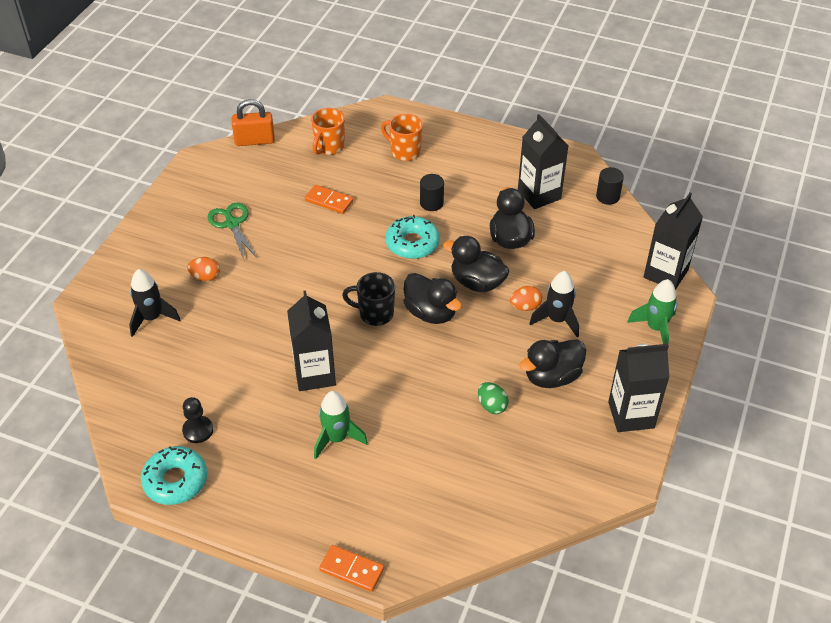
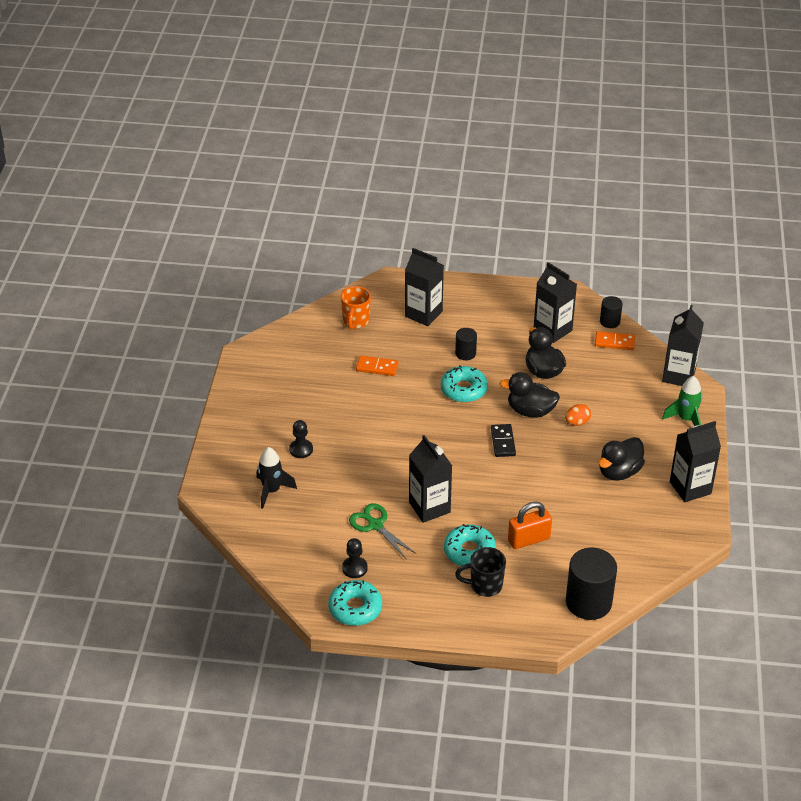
camera: 15 degrees left, 5 degrees down
(205, 277) = (301, 449): orange egg -> black pawn
(232, 224) = (302, 402): green scissors -> green scissors (375, 525)
(255, 141) = (287, 327): orange padlock -> orange padlock (529, 539)
(337, 439) = (469, 551): green rocket -> turquoise donut
(352, 569) = (523, 640): orange domino -> orange domino (614, 342)
(375, 314) = (457, 451): black mug -> black mug (485, 585)
(404, 152) = (423, 314): orange mug -> black carton
(430, 313) = (503, 442): black duck -> black domino
(451, 537) = (588, 602): none -> black cylinder
(492, 406) = (581, 503): green egg -> none
(557, 320) = (606, 428): black rocket -> none

